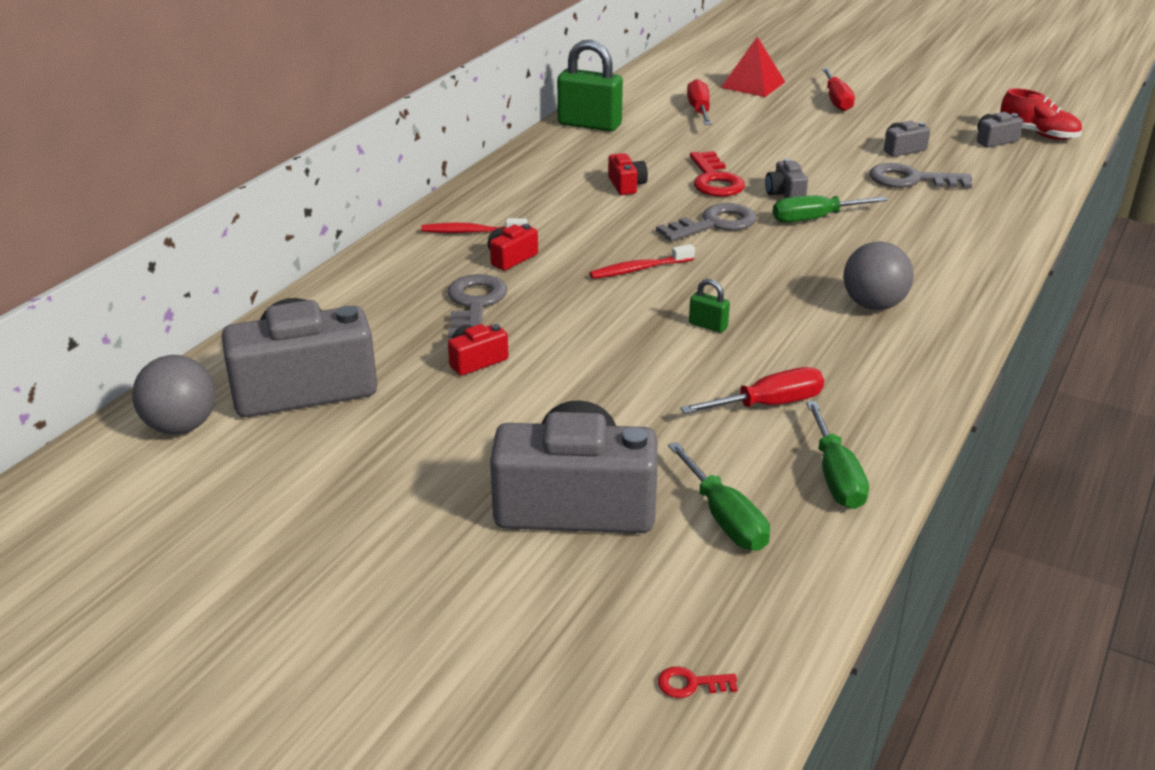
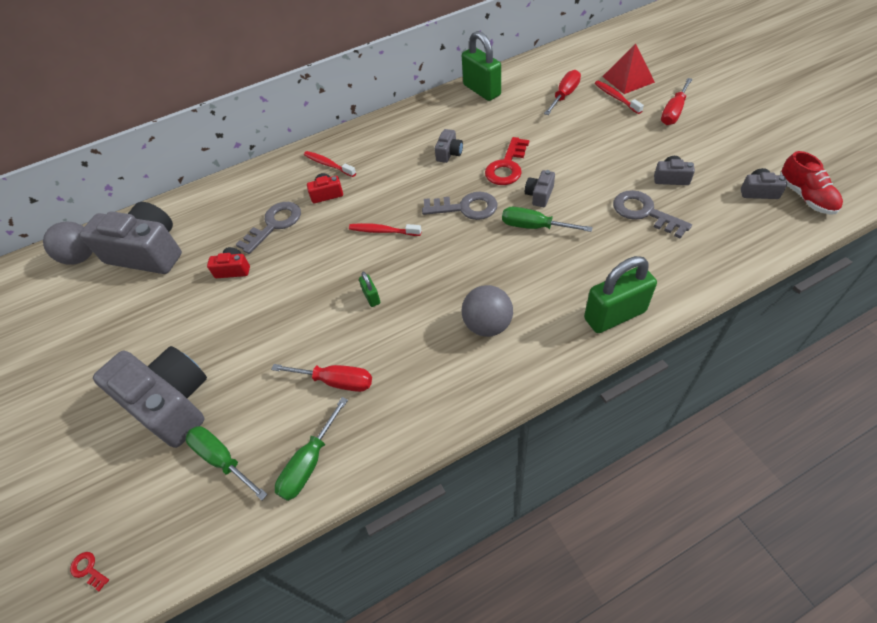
camera: 40 degrees right, 20 degrees up
(626, 185) = (449, 153): red camera -> grey camera
(724, 518) = (222, 459): green screwdriver -> green screwdriver turned 120 degrees clockwise
(760, 101) = (616, 97): none -> red toothbrush
(986, 259) = (614, 315): none -> green padlock

